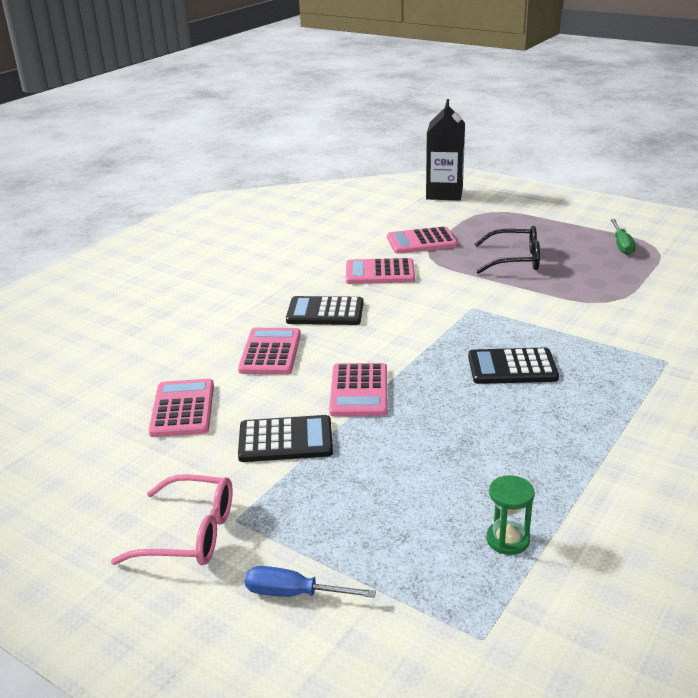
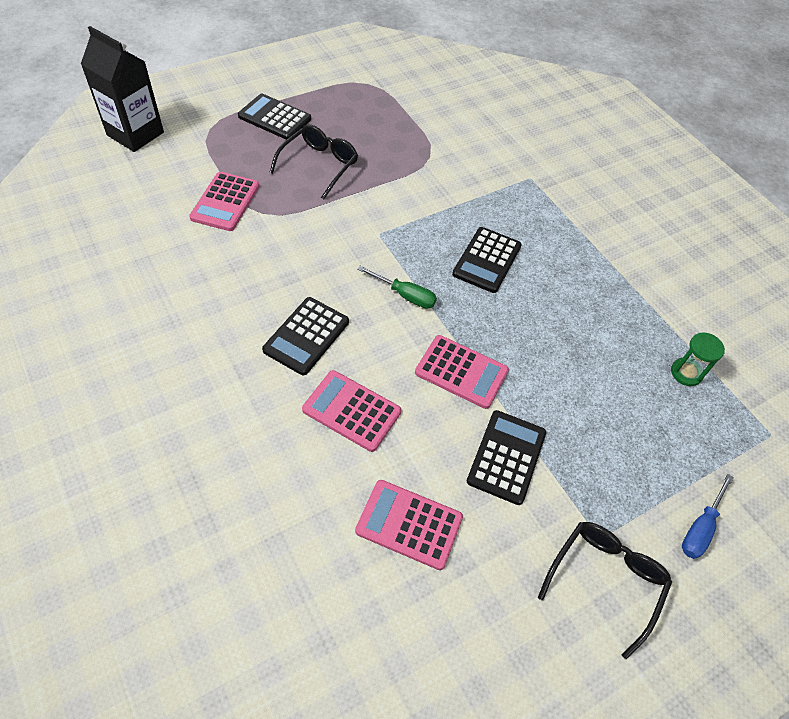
camera: 70 degrees left, 25 degrees up
(190, 534) = (605, 580): pink glasses -> black glasses
(380, 273) = (262, 261): pink calculator -> none
(541, 227) = (274, 118): none -> black calculator
(622, 245) = (350, 97): green screwdriver -> green screwdriver (405, 295)

